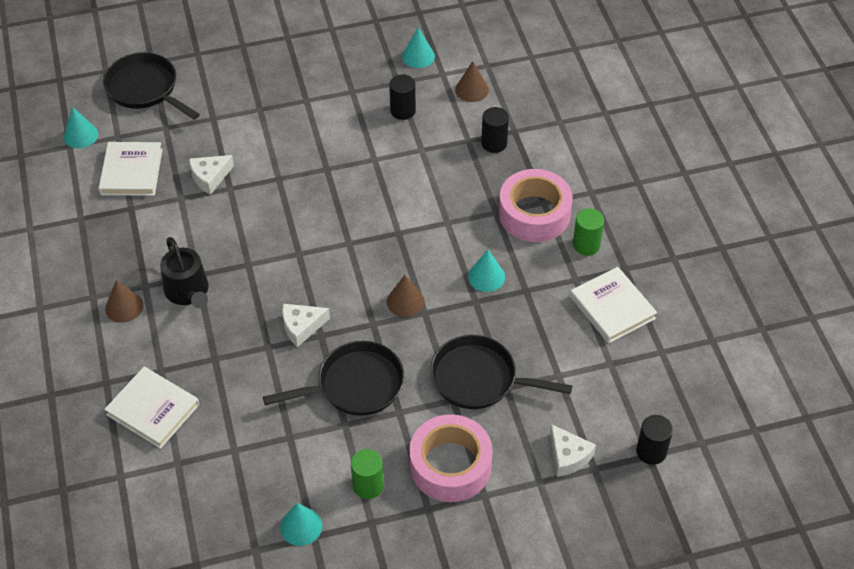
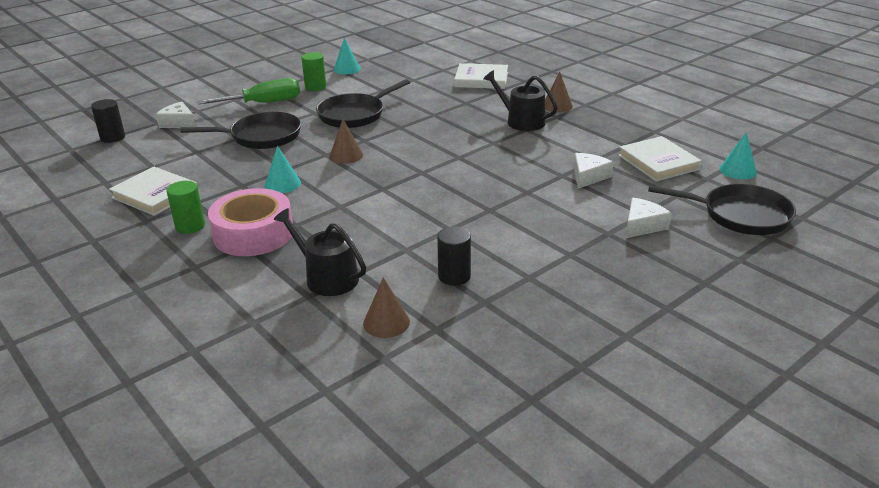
camera: 155 degrees right, 20 degrees down
(302, 327) = (418, 127): white cheese -> white cheese (642, 225)
(418, 56) = (483, 339): turquoise cone -> none
(450, 465) = (264, 103): pink tape -> green screwdriver
(494, 143) = (327, 277): black cylinder -> black watering can

